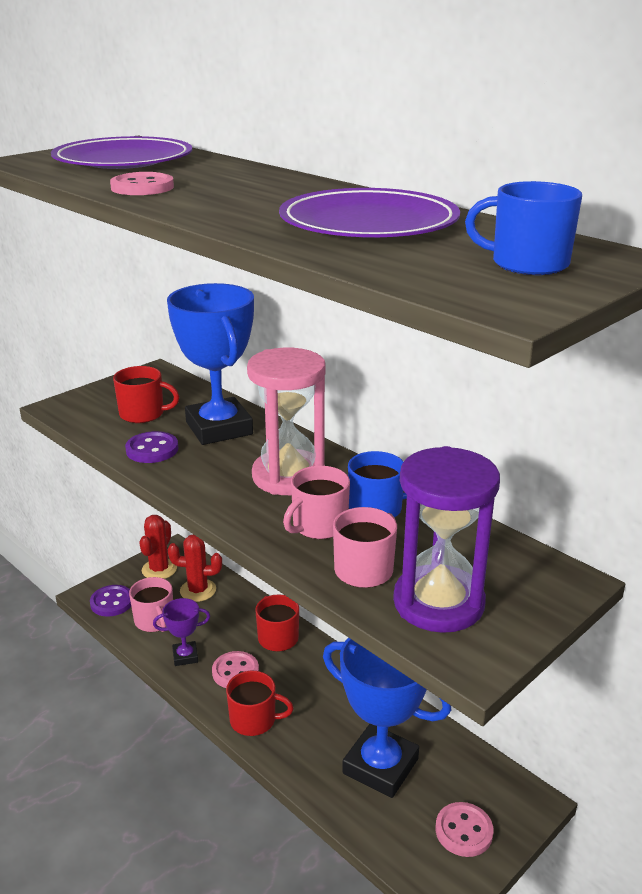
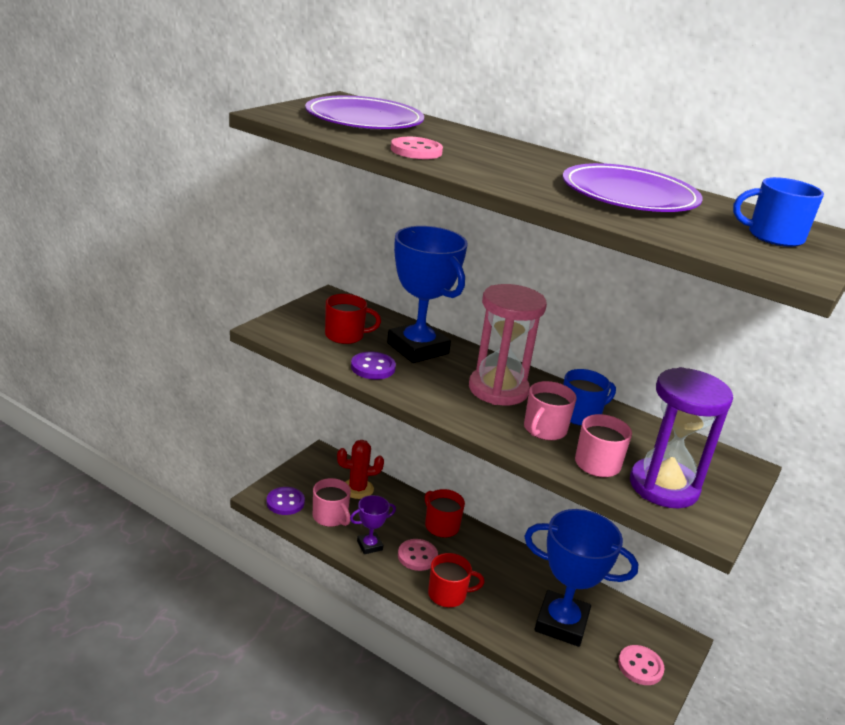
camera: 15 degrees left, 0 degrees up
(159, 569) = (316, 472): red cactus -> none

